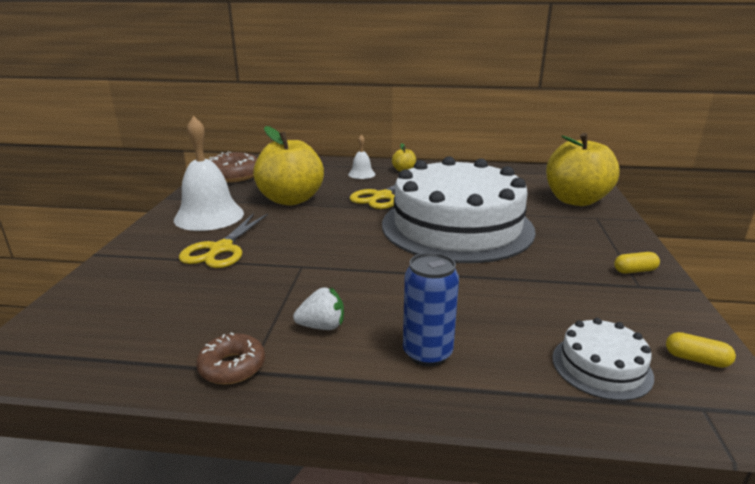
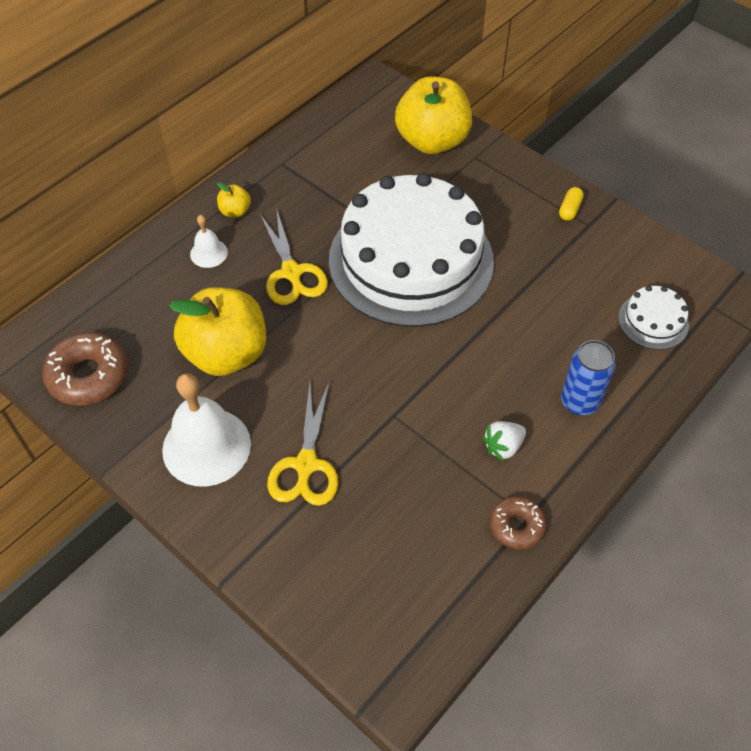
camera: 55 degrees left, 30 degrees up
(221, 249) = (306, 465): yellow scissors -> yellow scissors turned 45 degrees clockwise
(322, 326) = (503, 446): white strawberry -> white strawberry turned 150 degrees counterclockwise
(696, 359) = (677, 271): yellow capsule -> none

